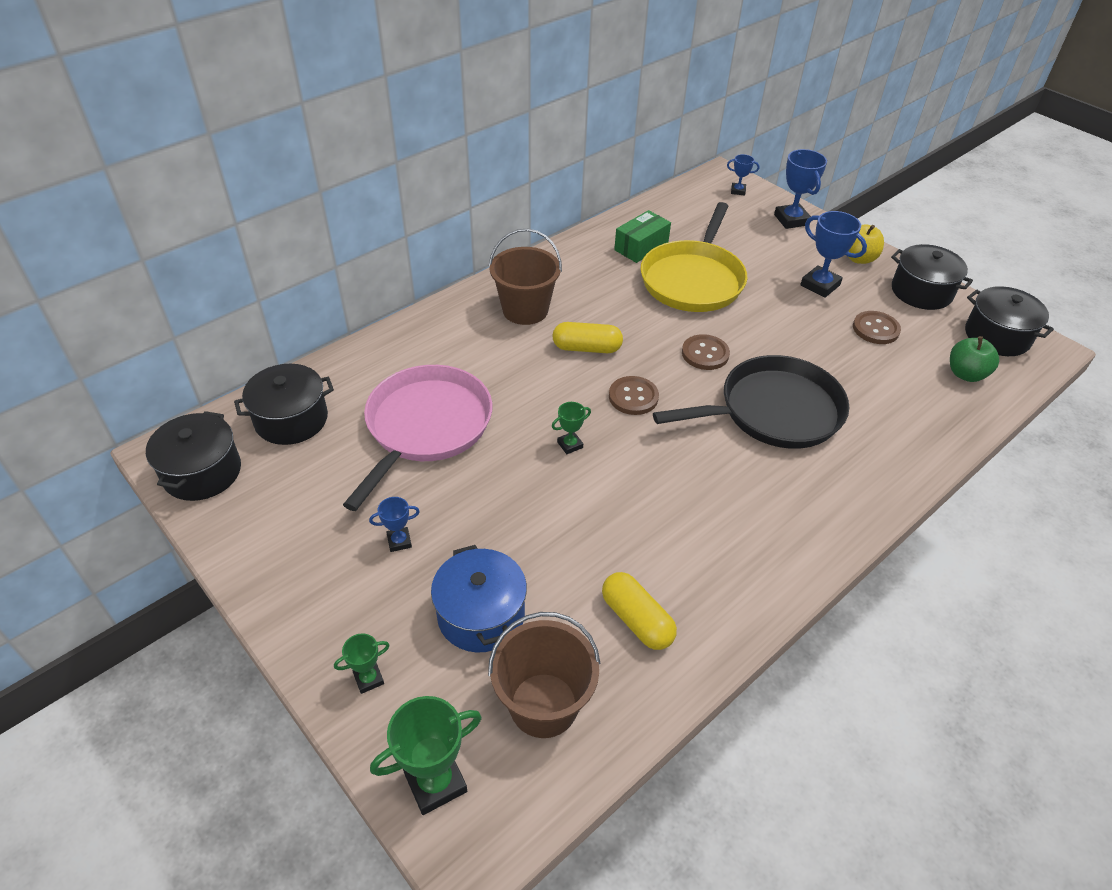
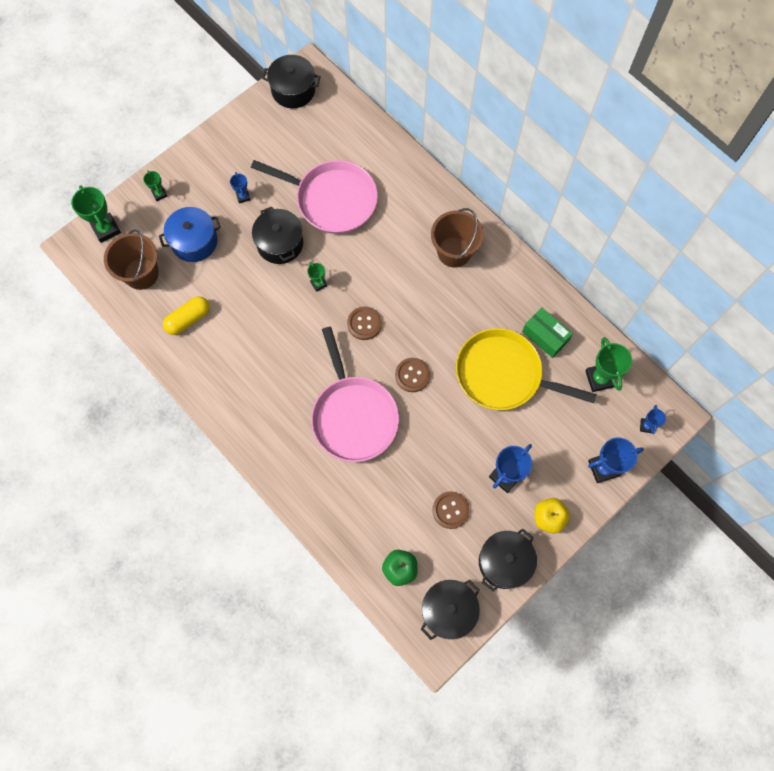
camera: 90 degrees right, 25 degrees up
(291, 419) = (336, 125): black pot -> black pot (280, 243)
(587, 348) = (413, 294): yellow capsule -> none
(689, 214) = (599, 378): none -> green trophy
(774, 411) = (353, 416): black pan -> pink pan

